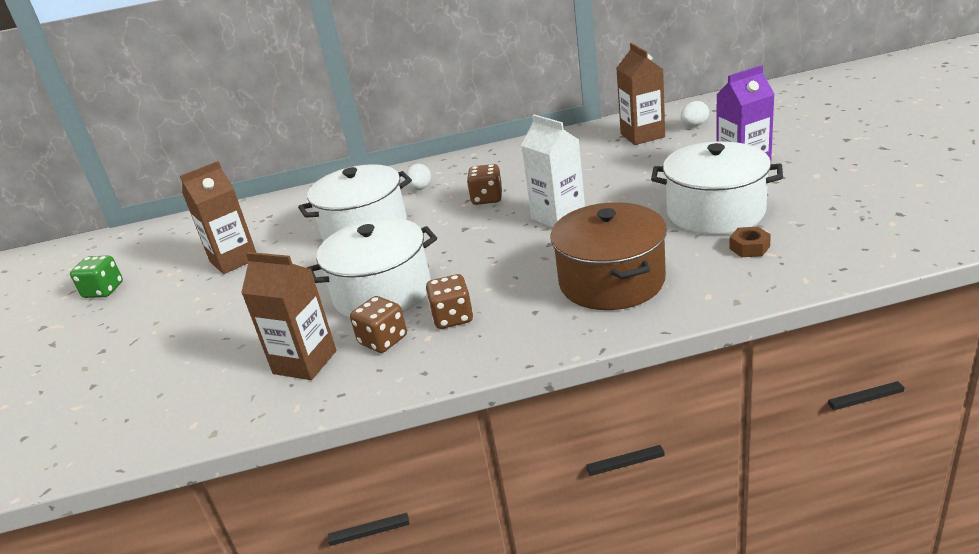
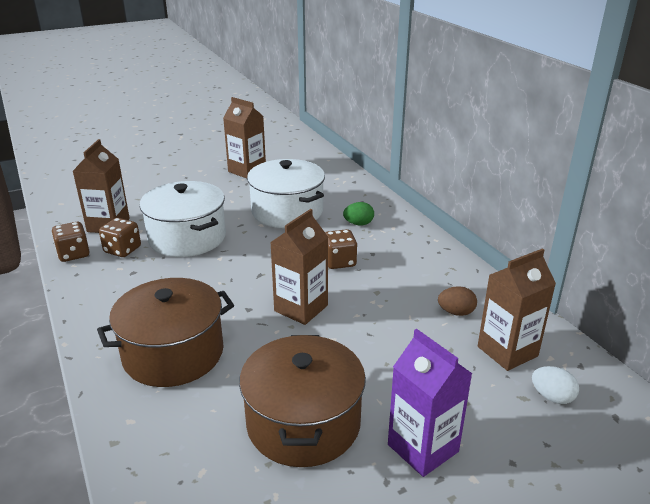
camera: 70 degrees right, 0 degrees up
(103, 290) = (217, 139): green dice -> none
(420, 189) = (358, 224): white egg -> green egg
(453, 318) = (142, 275): brown dice -> brown dice (73, 254)
(558, 216) = (301, 308): white carton -> brown carton
(588, 150) = (456, 312): none -> brown egg
(715, 212) = (304, 423): white pot -> brown pot
(749, 247) = (218, 453): brown nut -> none

